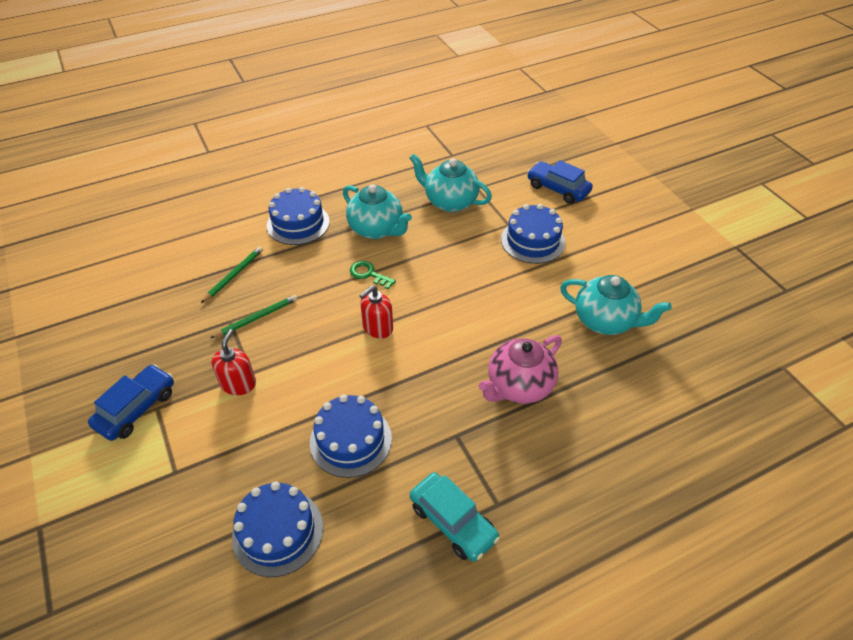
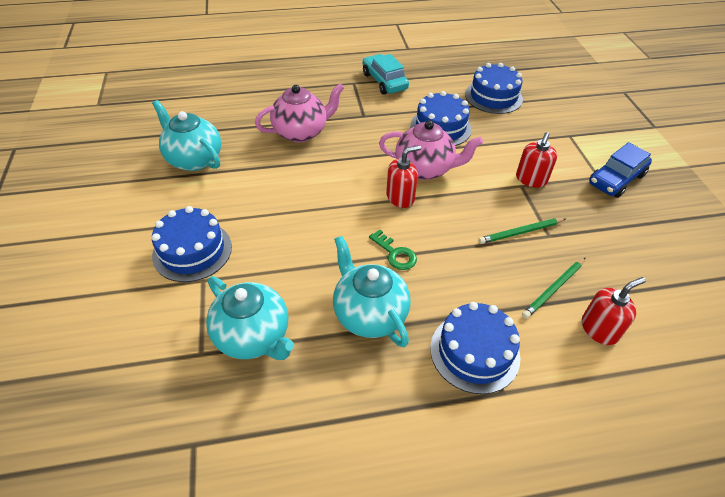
camera: 165 degrees left, 0 degrees up
(204, 255) = (599, 329): none -> red soap dispenser
(359, 368) = (425, 169): none -> pink teapot
(558, 189) = (95, 321): blue car -> none

